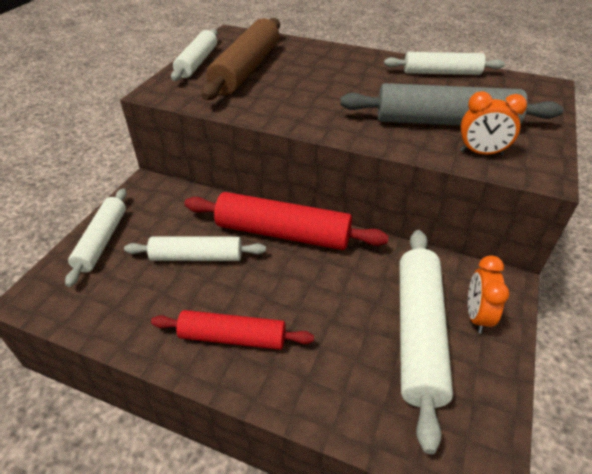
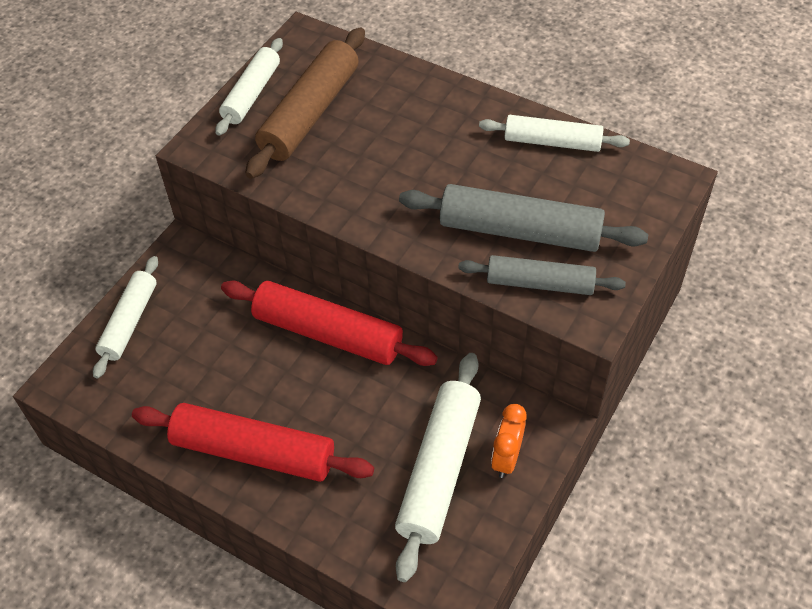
camera: 10 degrees right, 10 degrees up
(197, 257) = (229, 354): white rolling pin -> none
(233, 337) = (254, 451): red rolling pin -> red rolling pin, size x1.55
(481, 153) = (540, 283): orange clock -> grey rolling pin

